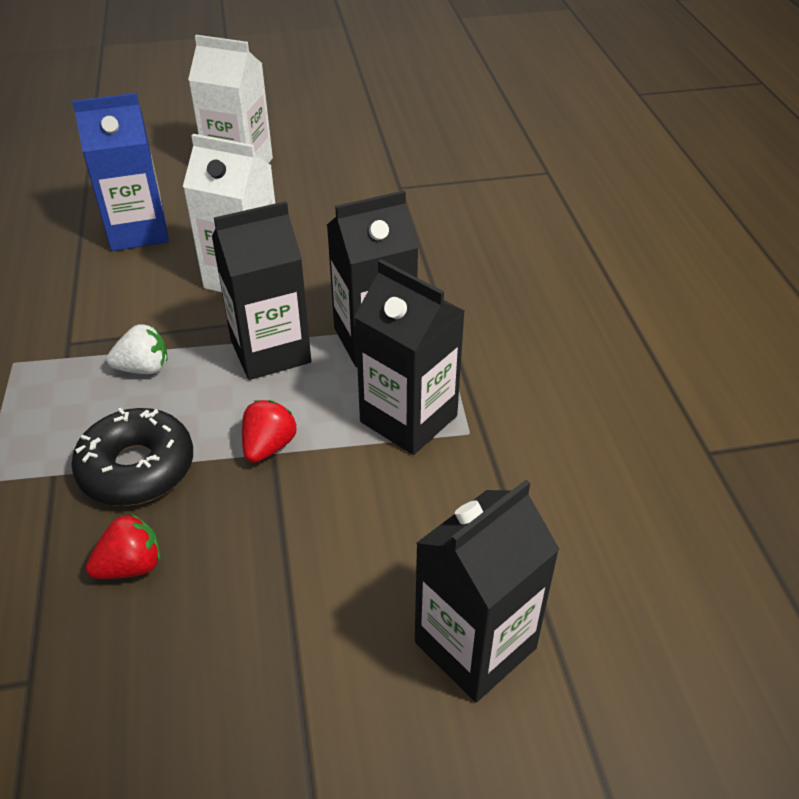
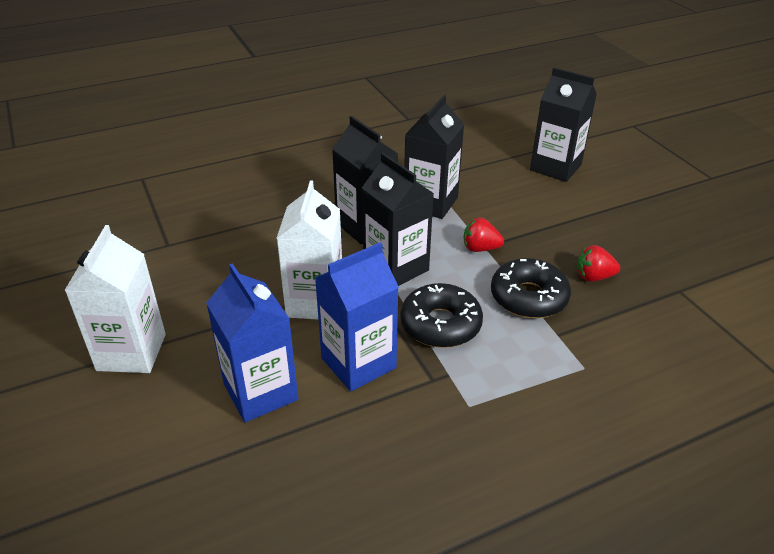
camera: 105 degrees left, 5 degrees down
(130, 295) = (358, 363): none -> blue carton
(131, 566) = (593, 277): red strawberry -> red strawberry turned 45 degrees counterclockwise
(144, 368) = (440, 324): white strawberry -> black donut

